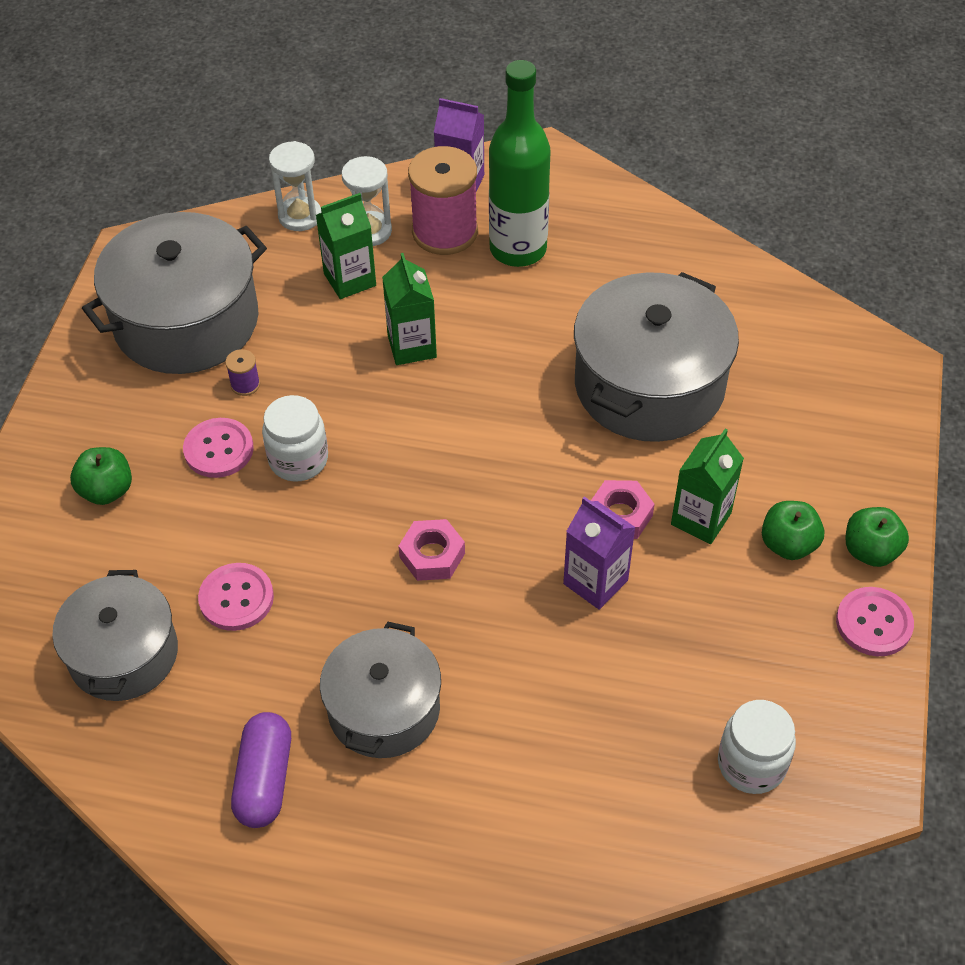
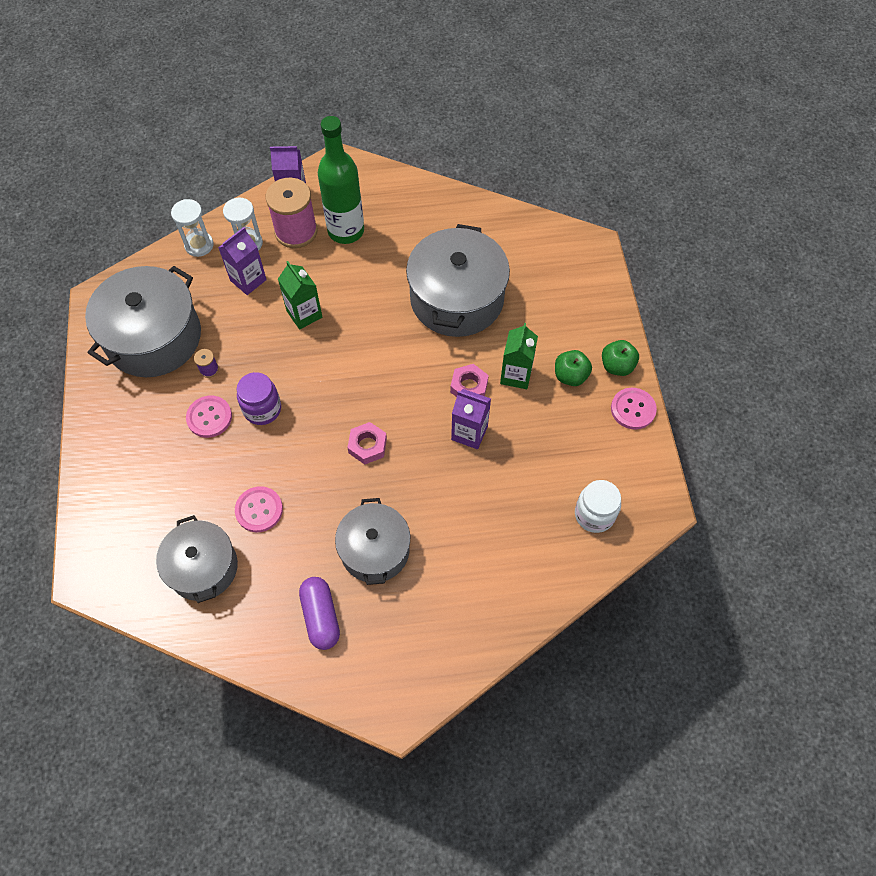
camera: 20 degrees left, 10 degrees up
(106, 490) = (148, 465): green apple -> none
(298, 460) = (262, 409): white jar -> purple jar
(350, 280) = (248, 280): green carton -> purple carton

